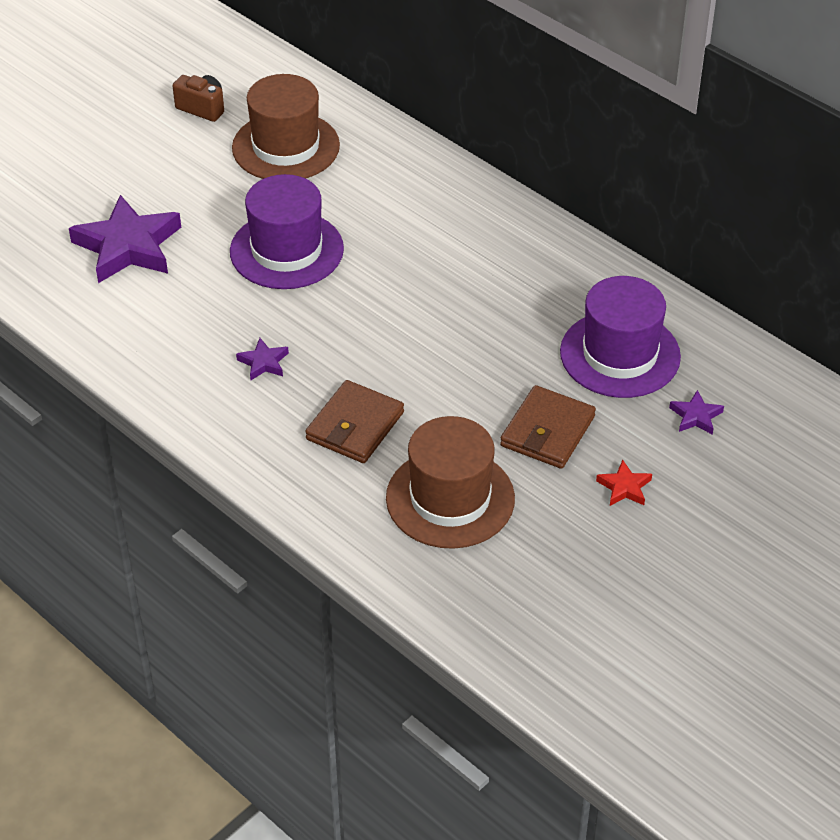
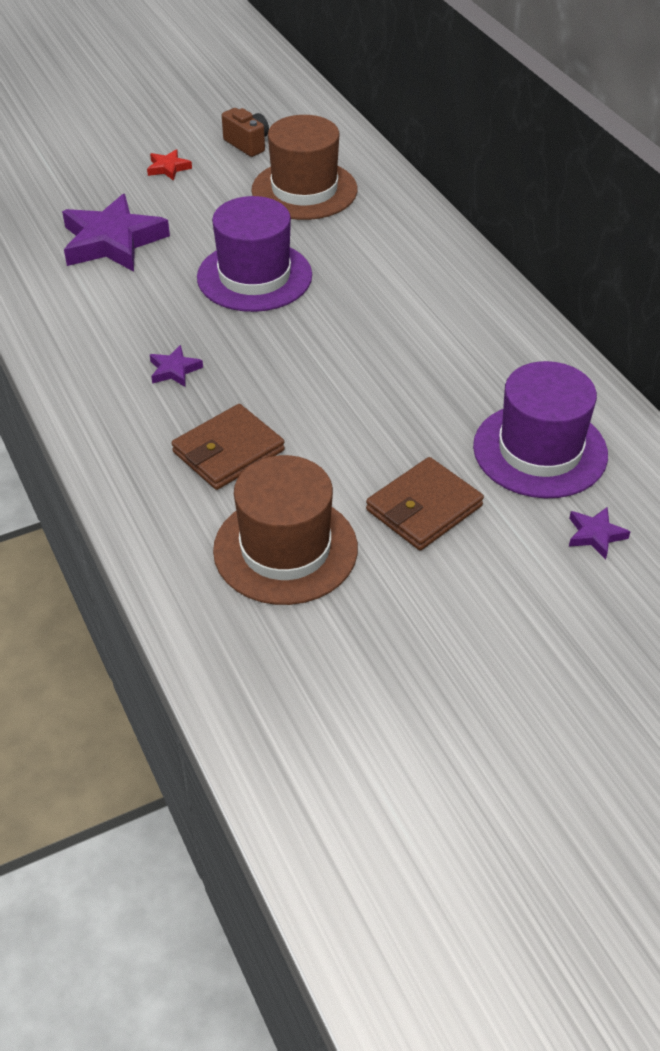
camera: 20 degrees right, 0 degrees up
(624, 487) = (479, 589): red star -> red star (168, 168)

